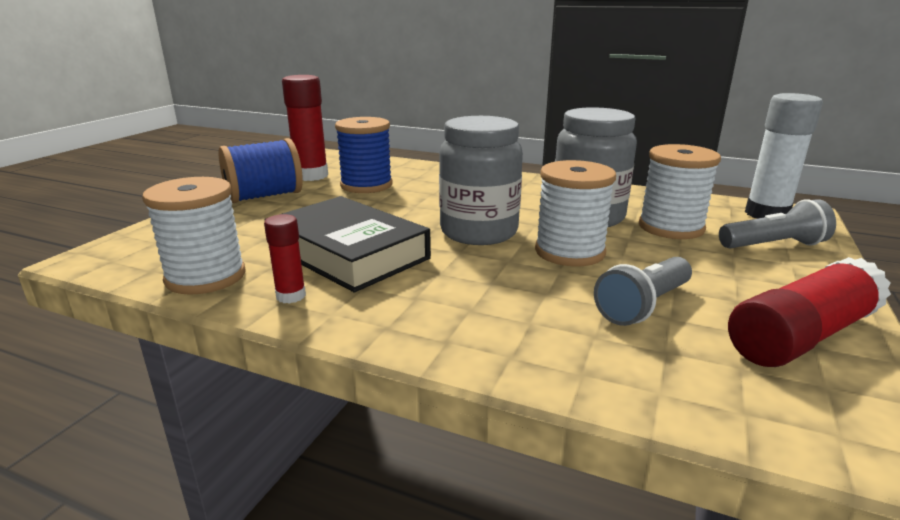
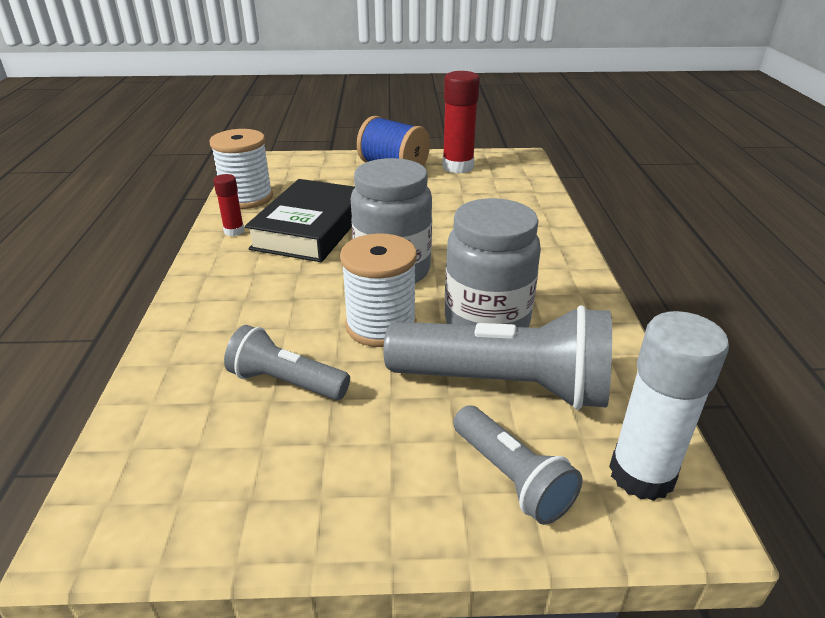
camera: 65 degrees right, 10 degrees up
(366, 185) = (459, 194): blue spool -> none
(671, 227) = (504, 385): white spool -> grey flashlight
(801, 336) = (265, 489): red glue stick -> none

